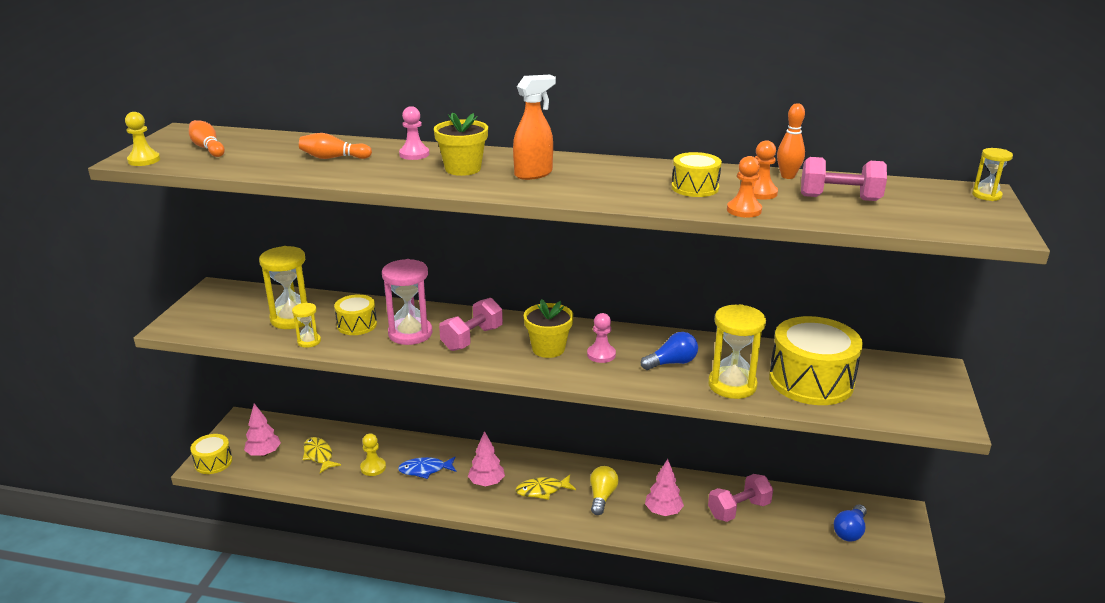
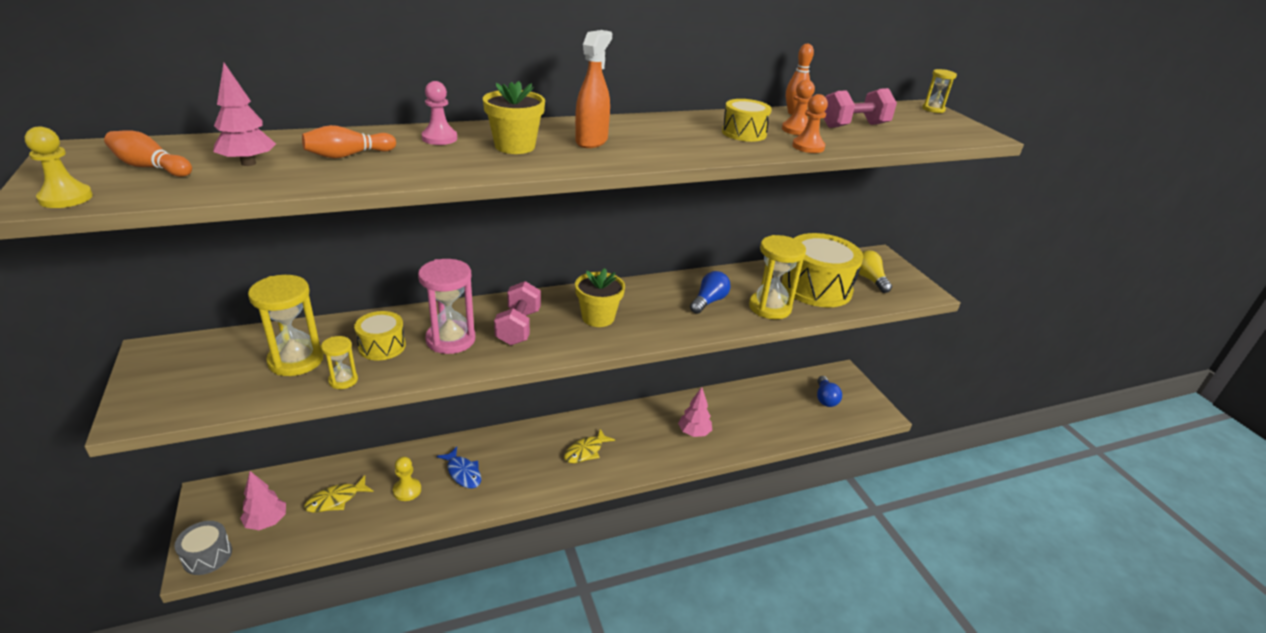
camera: 35 degrees left, 5 degrees up
(213, 462) = (207, 556): yellow drum -> grey drum
(319, 455) = (336, 500): yellow fish -> yellow fish turned 60 degrees counterclockwise
(425, 470) = (463, 473): blue fish -> blue fish turned 90 degrees counterclockwise
(486, 483) = (531, 463): pink tree -> pink tree (248, 163)
(601, 355) = (647, 310): pink pawn -> none
(602, 497) = (638, 438): yellow light bulb -> yellow light bulb (869, 279)
(738, 509) = (744, 410): pink dumbbell -> none

